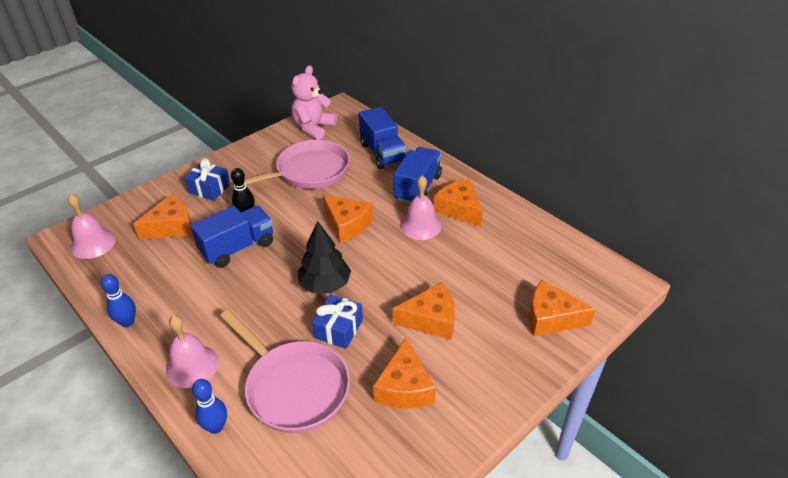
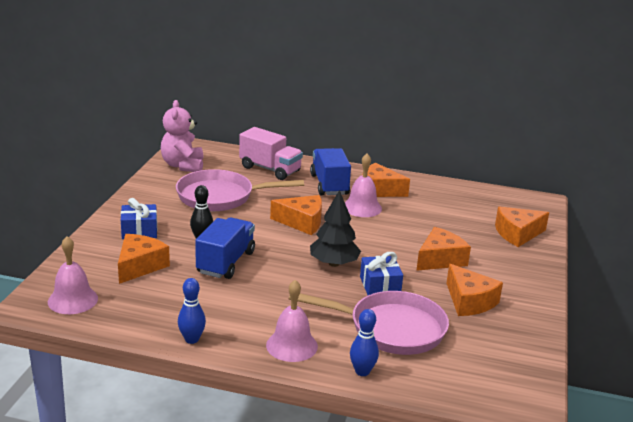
camera: 35 degrees left, 15 degrees down
(308, 172) = (220, 197): pink pan -> pink pan turned 120 degrees counterclockwise
(382, 153) = (270, 169): blue truck -> pink truck

